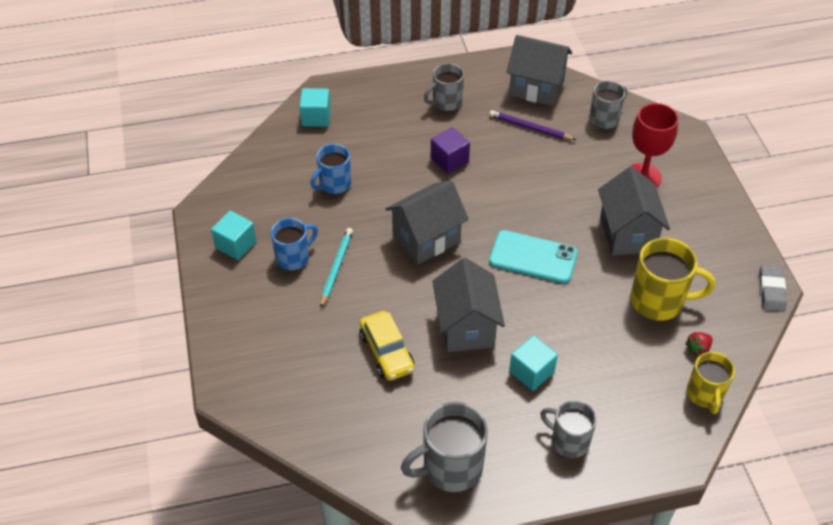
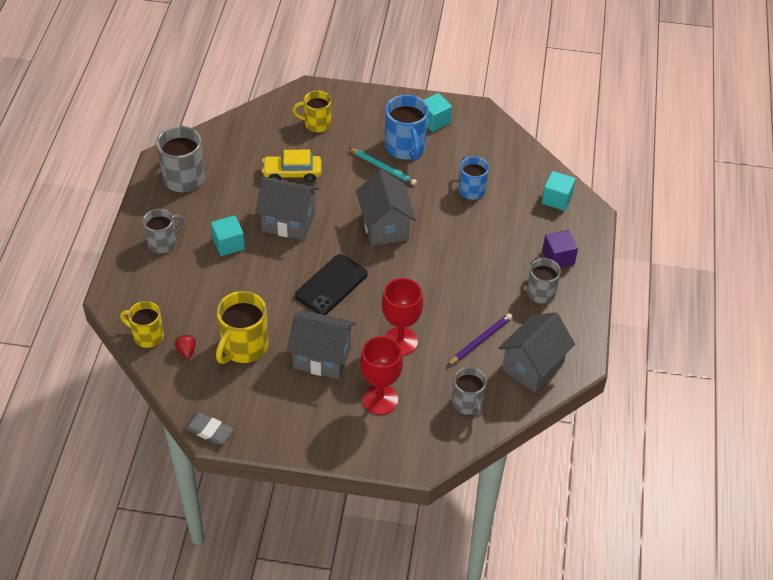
camera: 110 degrees right, 0 degrees up
(289, 358) = (316, 124): none -> yellow mug
(294, 257) = (406, 148): blue mug -> blue mug, size x1.53
(449, 160) = (465, 269): purple cube -> purple cube (558, 258)
(533, 257) = (331, 285): turquoise phone -> black phone
(568, 182) = (400, 341): none -> red goblet

